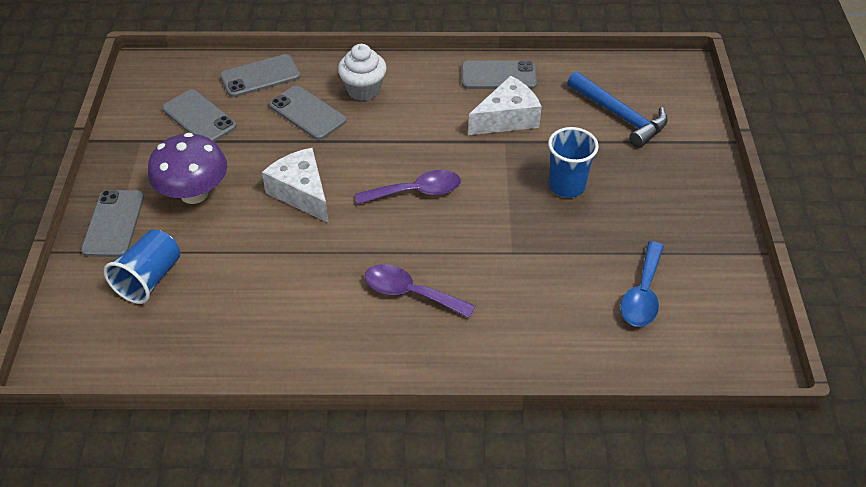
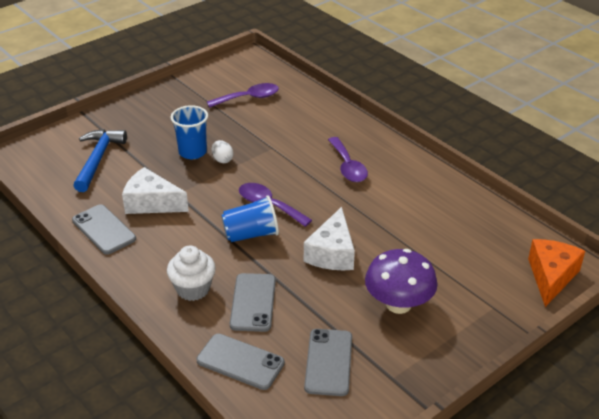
camera: 130 degrees left, 10 degrees down
(76, 325) = (551, 277): none -> orange cheese
(113, 223) = (474, 324): grey phone -> none
(149, 279) = (482, 271): blue cup -> blue cup (251, 234)
(529, 200) = (222, 159): none -> white egg
(642, 294) = (249, 98): blue spoon -> purple spoon

